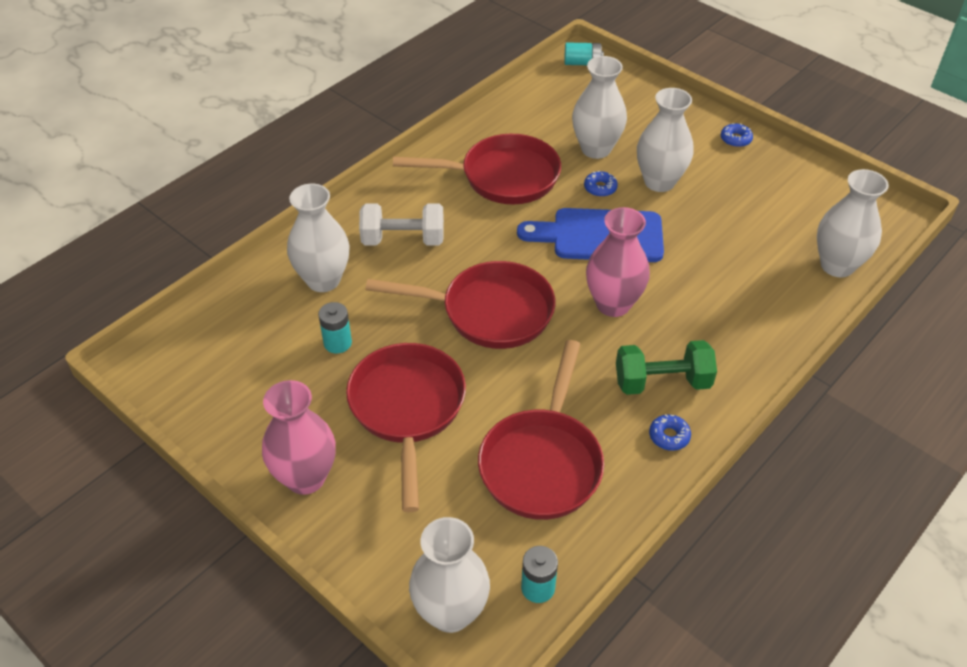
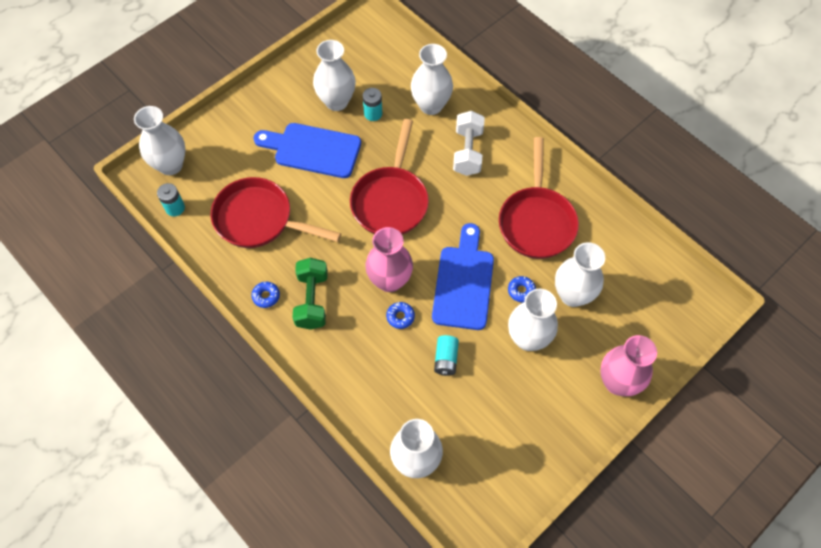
camera: 95 degrees right, 15 degrees up
(305, 478) = (271, 99): pink vase -> pink vase (618, 382)
(313, 389) = (336, 101): none -> white vase
(407, 409) = (313, 150): red pan -> blue cutting board
(582, 63) = (702, 301): turquoise battery -> turquoise battery (446, 359)
(735, 139) = (587, 416): blue donut -> blue donut (400, 317)

